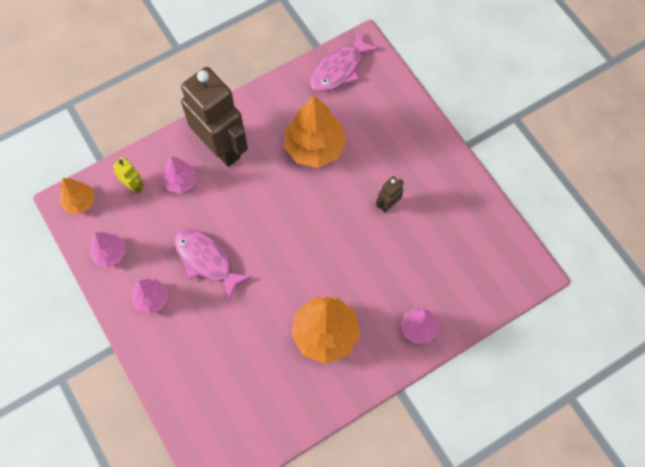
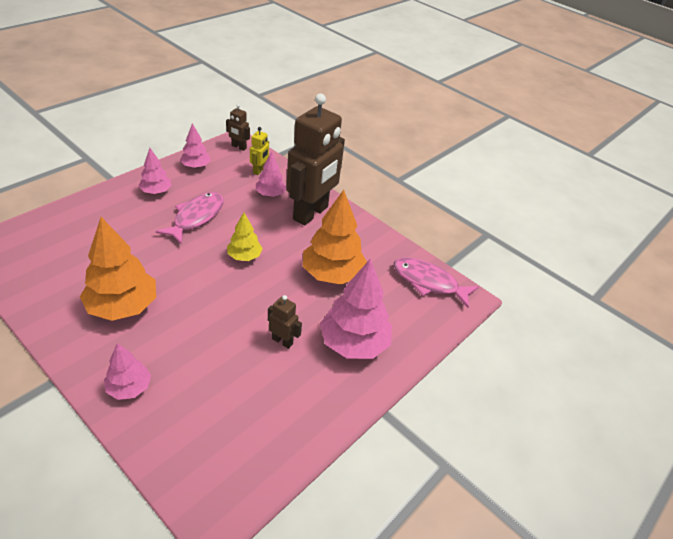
camera: 70 degrees right, 25 degrees down
(80, 202) = (238, 147): orange tree -> brown robot
(276, 220) = (244, 256): none -> yellow tree
(399, 149) = (354, 343): none -> pink tree

